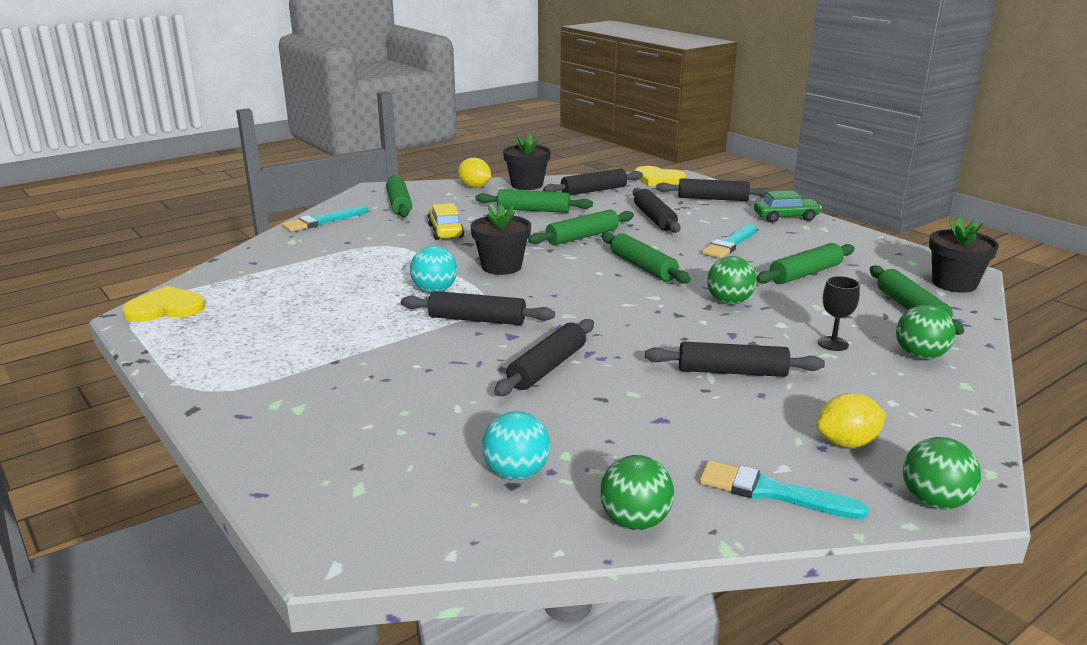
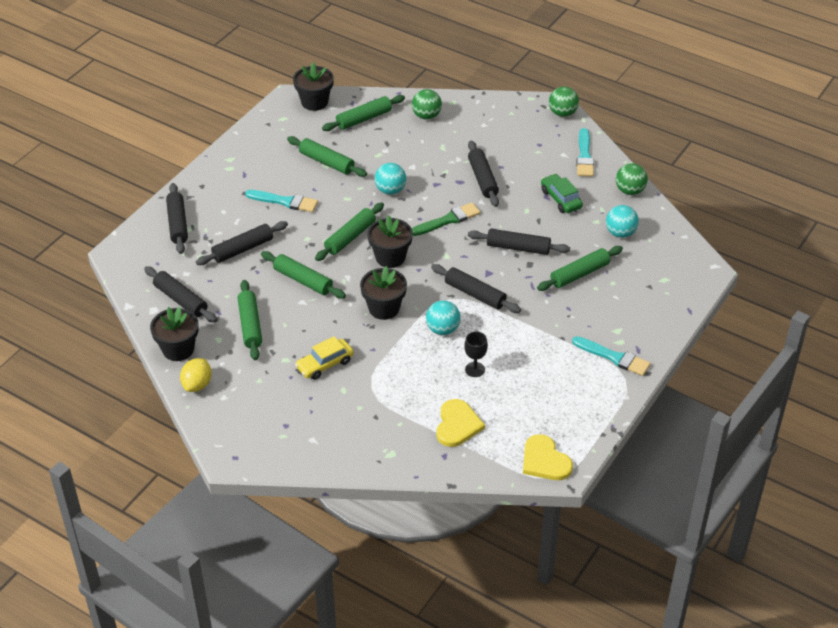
camera: 110 degrees left, 20 degrees up
(322, 221) = (335, 456): turquoise brush -> turquoise brush (614, 357)
(399, 204) = (269, 421): green rolling pin -> green rolling pin (579, 274)
(477, 319) = (475, 294): black rolling pin -> black rolling pin turned 45 degrees counterclockwise
(589, 282) = (390, 257): none -> black flower pot
(643, 328) = (448, 220): none -> green brush
(658, 179) = (129, 265): yellow heart -> yellow heart (457, 425)
(729, 302) = (390, 190): green ball -> turquoise ball
(786, 217) = (211, 179): green car -> green car (561, 199)
(833, 344) = (428, 146): black goblet -> black goblet (475, 369)
(847, 443) = (531, 137): yellow lemon -> none

